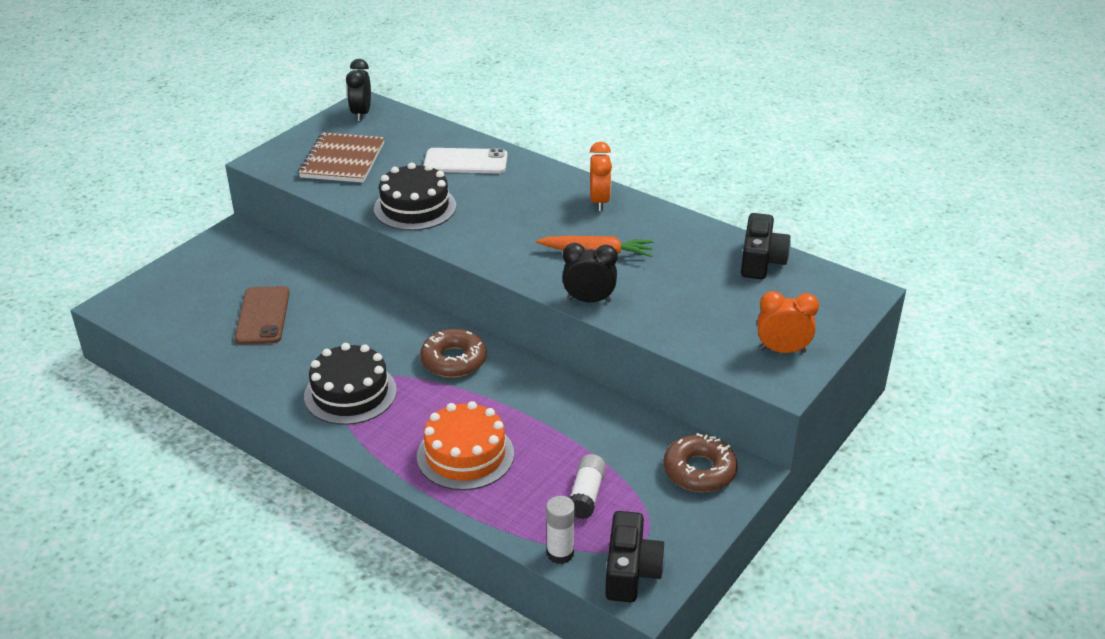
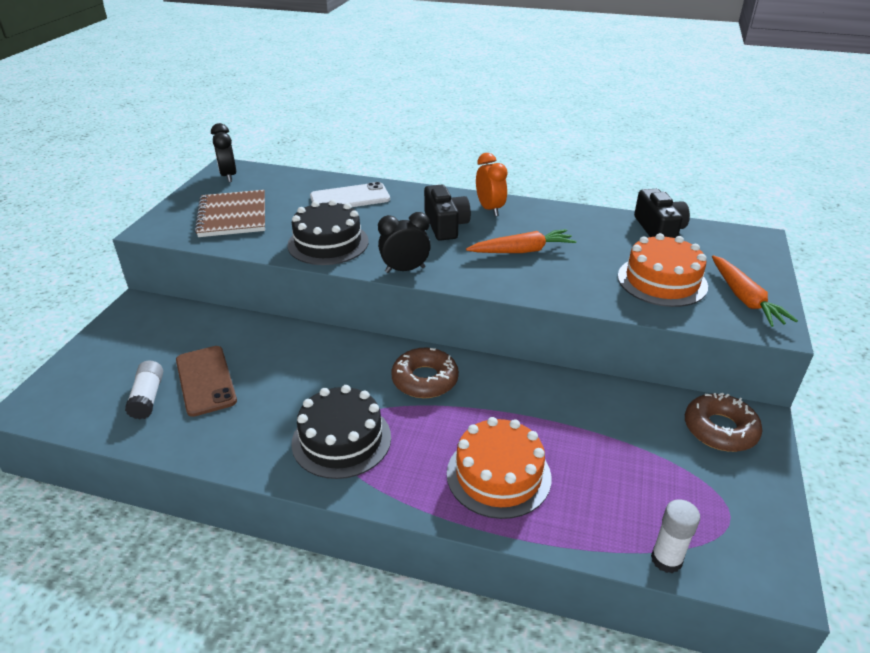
camera: 20 degrees left, 0 degrees up
(586, 495) = (642, 484): white glue stick -> white glue stick (148, 397)
(589, 300) = (547, 292): black clock -> black clock (405, 270)
(630, 571) = (746, 557): black camera -> black camera (445, 225)
(713, 314) = (662, 281): none -> orange cake
(782, 350) = (745, 299): orange clock -> orange carrot

